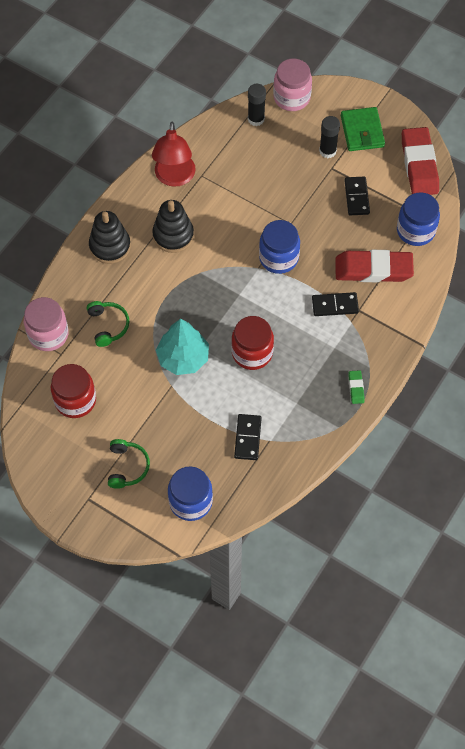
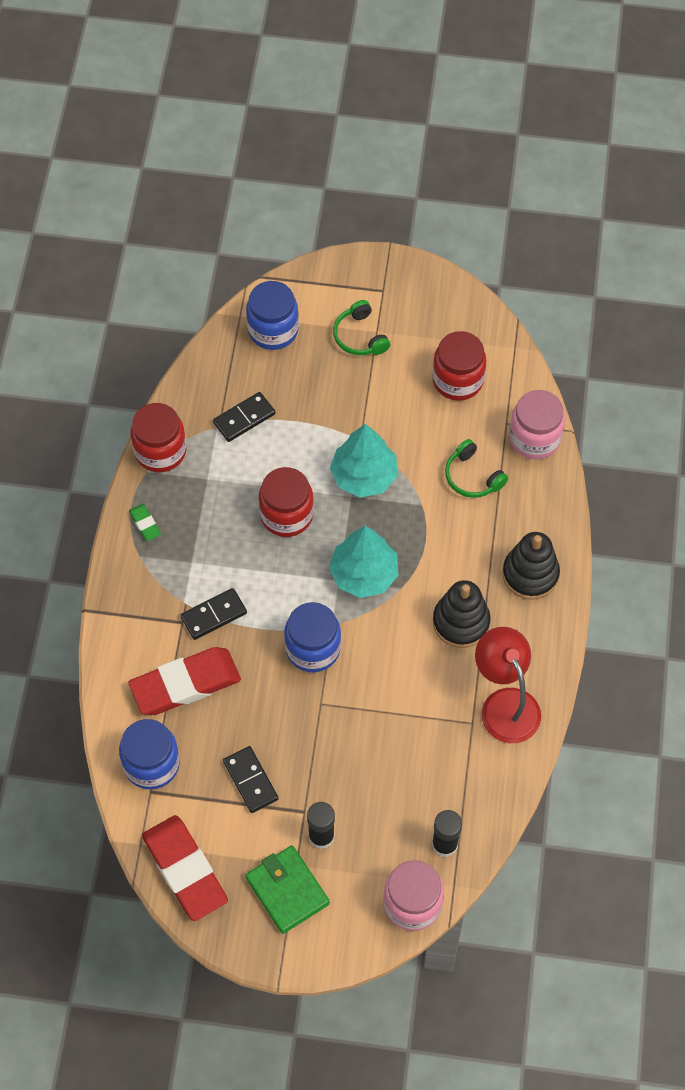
camera: 155 degrees right, 0 degrees up
(220, 291) = (364, 574): none -> turquoise tree
(248, 438) = (244, 418): black domino -> black domino turned 75 degrees clockwise
(321, 438) = (160, 451): none -> red jar

